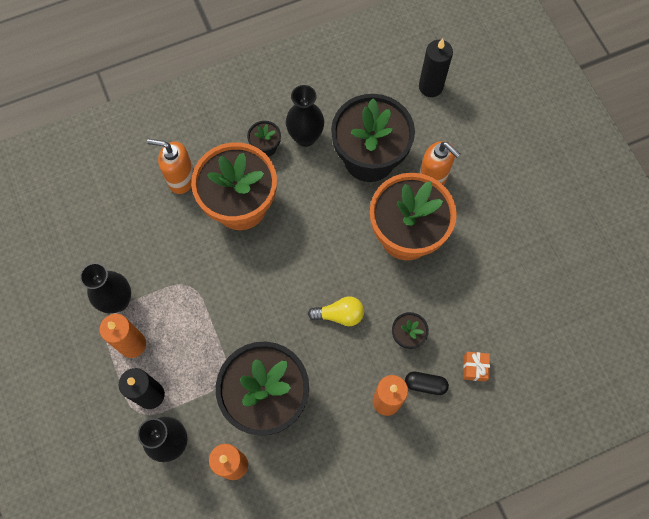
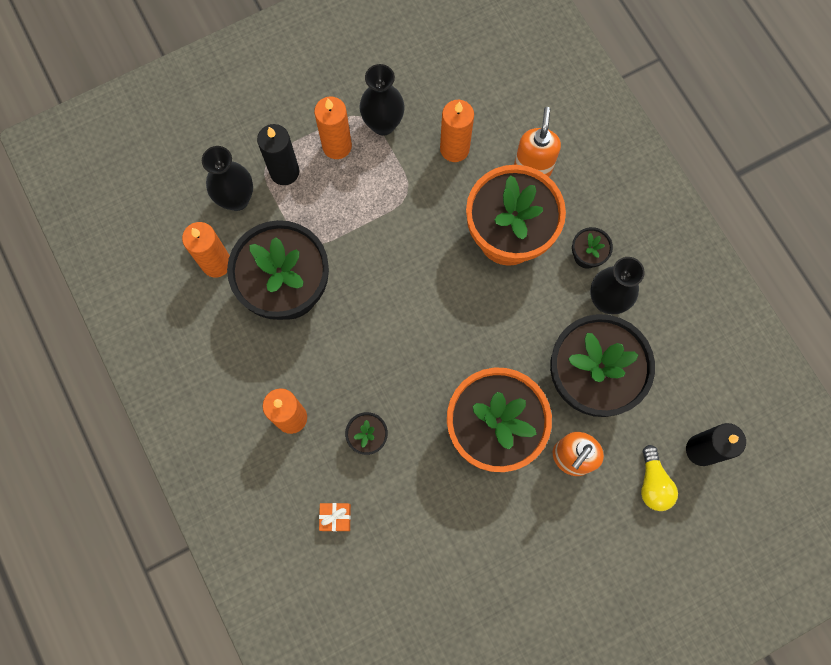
camera: 85 degrees right, 5 degrees up
(153, 241) = (454, 149): none -> orange candle
(339, 315) = (386, 358): yellow light bulb -> yellow light bulb (653, 483)
(425, 384) = (313, 460): black capsule -> none

